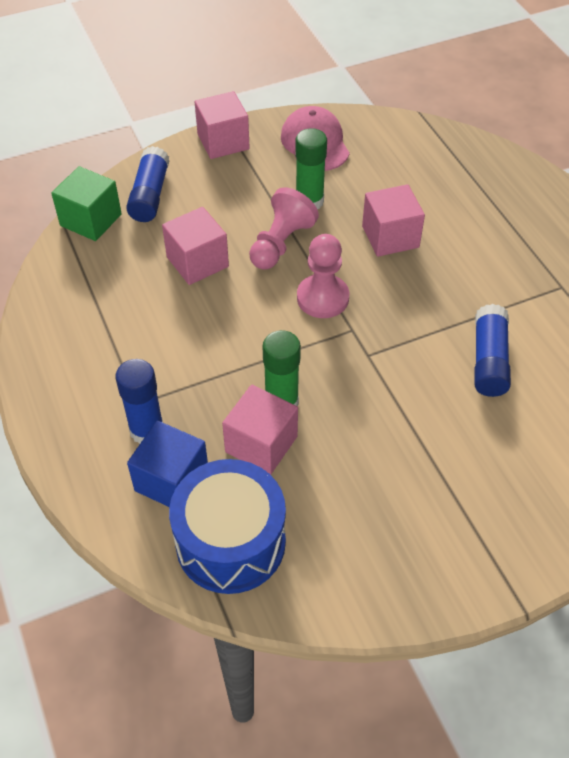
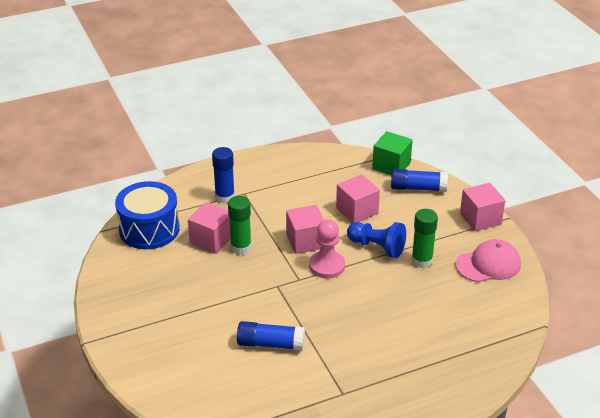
camera: 90 degrees right, 15 degrees down
(171, 480) = (191, 207): blue cube -> none
(281, 243) = (377, 247): pink pawn -> blue pawn
(390, 237) = (389, 301): pink cube -> pink cube (305, 241)

